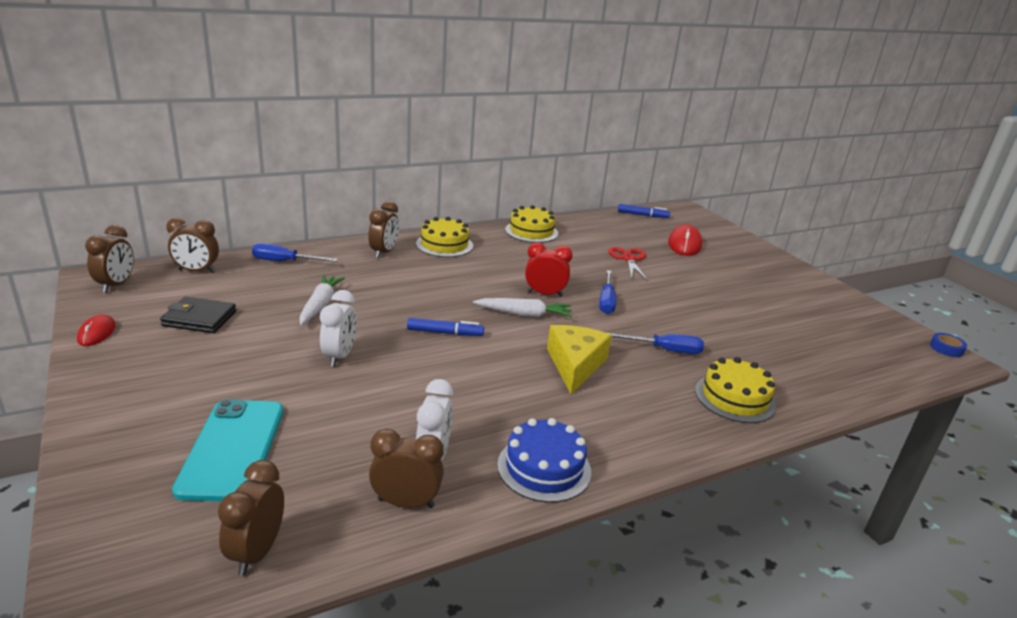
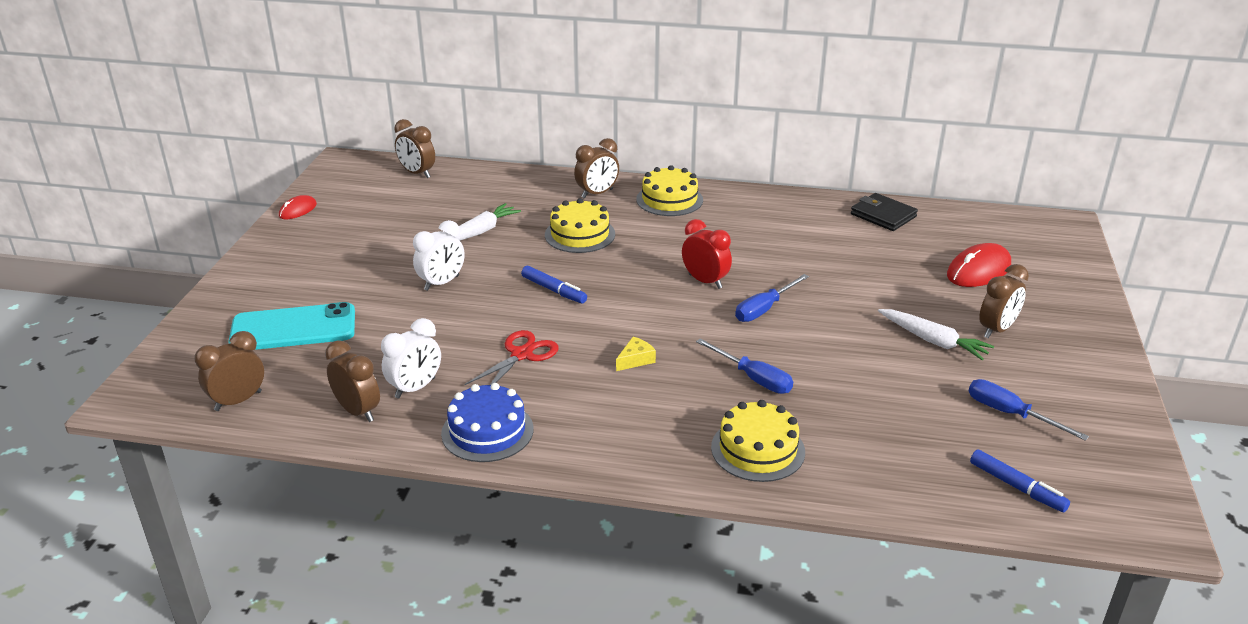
camera: 40 degrees right, 5 degrees up
(116, 285) = (348, 172): brown clock -> brown clock (996, 330)
(199, 319) = (375, 218): black wallet -> black wallet (883, 215)
(232, 449) = (293, 328): turquoise phone -> turquoise phone turned 45 degrees clockwise
(285, 261) = (496, 181): blue screwdriver -> blue screwdriver (1010, 414)
(524, 314) = (653, 296): white carrot -> white carrot (933, 341)
(531, 231) = (791, 206): yellow cake -> yellow cake (580, 234)
(575, 365) = (635, 360): yellow cheese -> yellow cheese, size x0.47
(629, 259) = (868, 269): red scissors -> red scissors (521, 355)
(642, 215) = (978, 218): blue marker -> blue marker (1016, 487)
(946, 348) = (1164, 511): blue tape -> none

